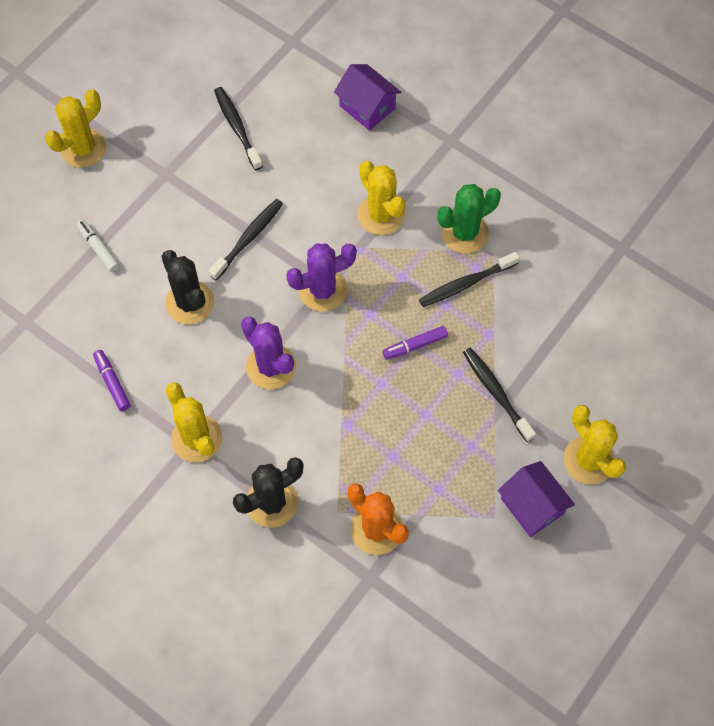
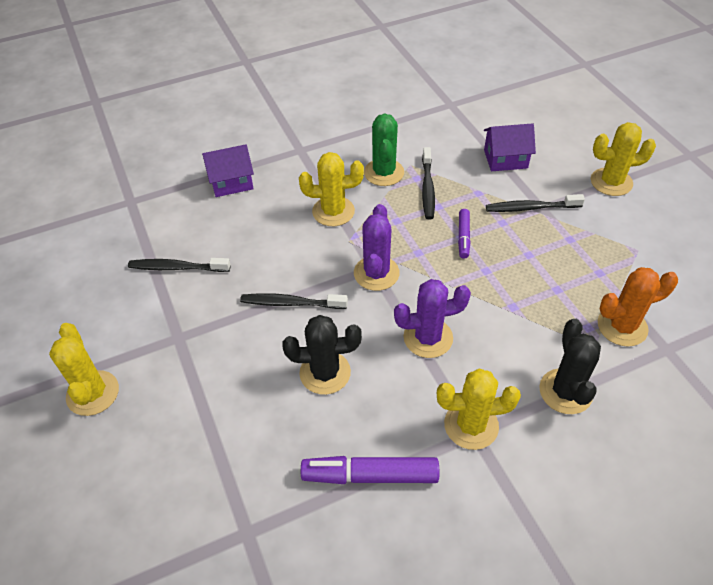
camera: 60 degrees left, 15 degrees down
(98, 248) = (212, 425): white marker -> none
(112, 382) = (370, 475): purple marker -> purple marker, size x1.75
(248, 238) = (291, 303): black toothbrush -> black toothbrush turned 60 degrees counterclockwise
(532, 506) = (637, 225): purple house -> purple house (505, 159)

